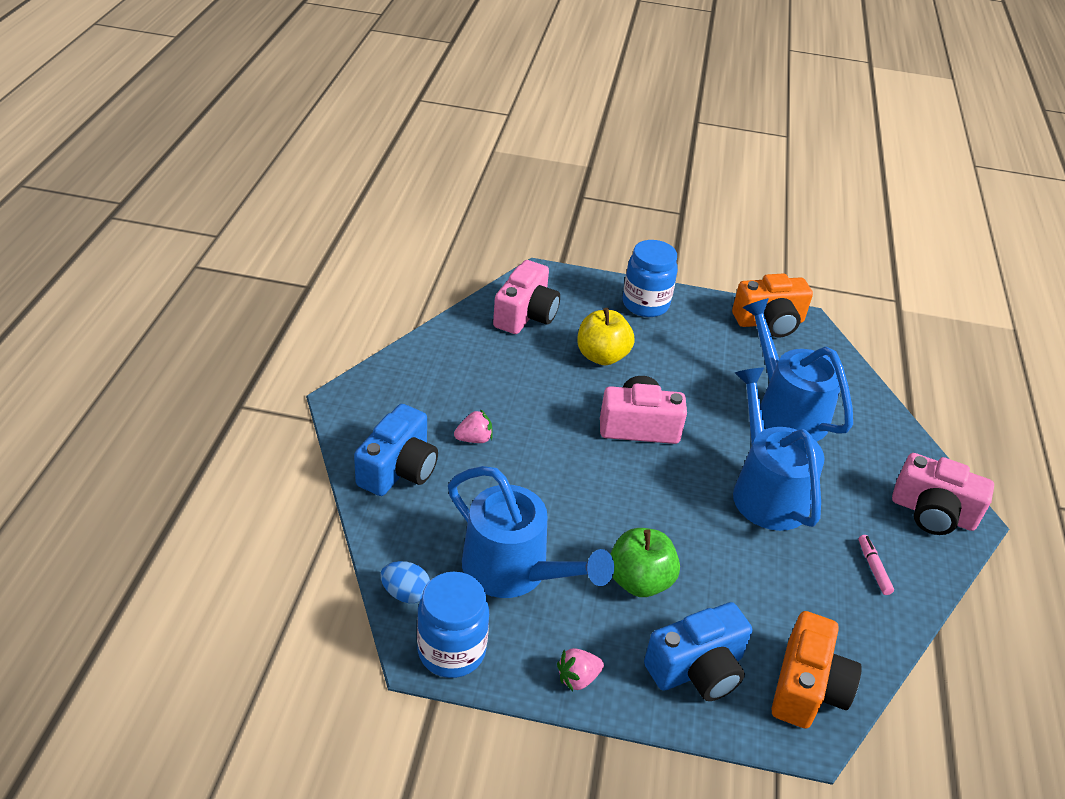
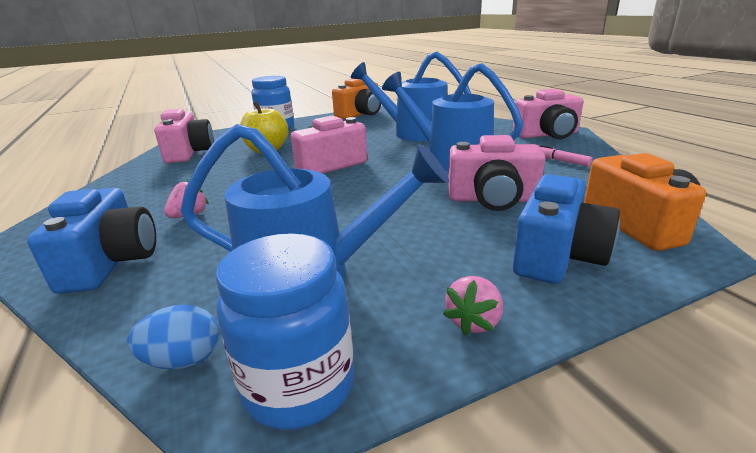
camera: 30 degrees left, 15 degrees down
(639, 581) = (432, 229): green apple -> none
(730, 578) = (493, 199): none -> pink camera

